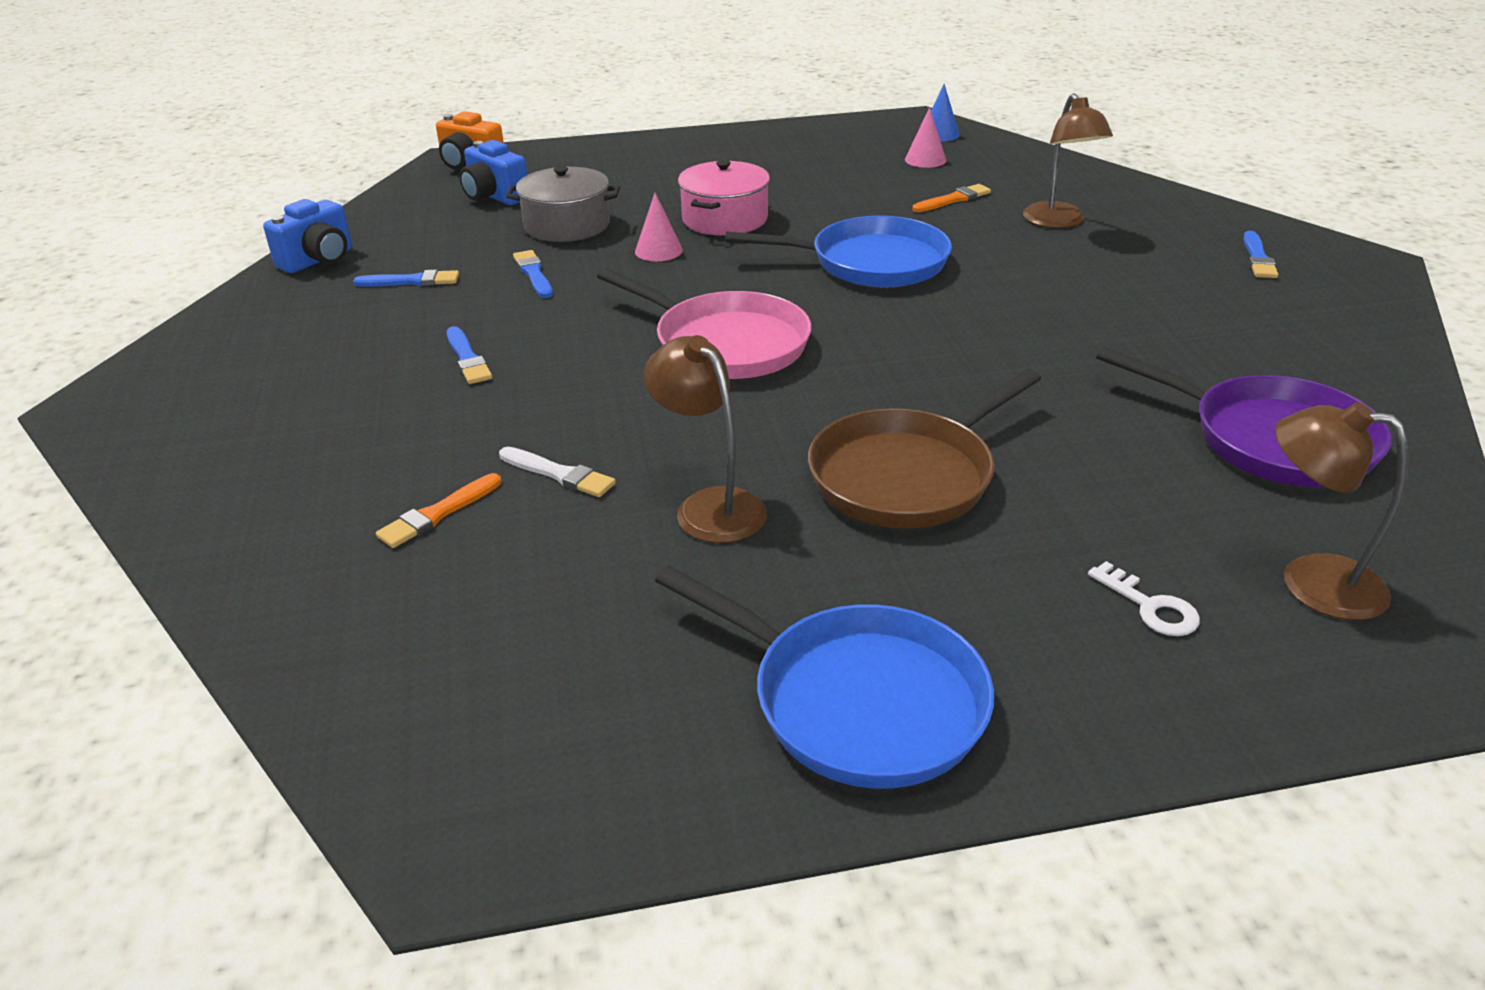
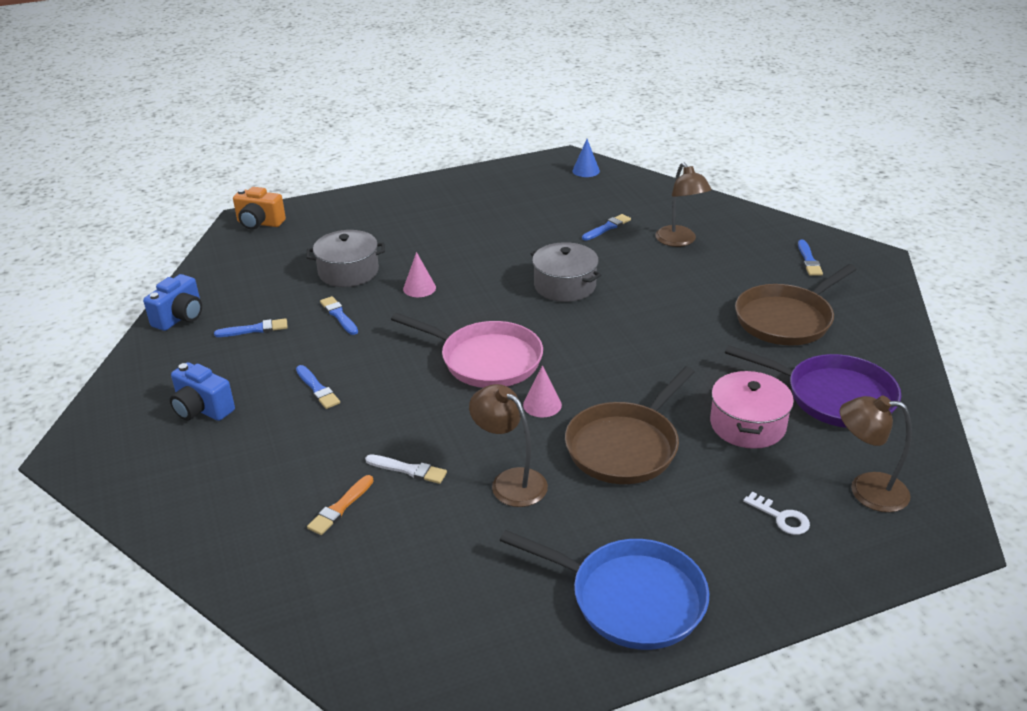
camera: 10 degrees left, 0 degrees up
(494, 196) = (287, 250): blue camera -> blue camera (202, 409)
(725, 219) = (457, 257): pink pot -> pink pot (747, 424)
(871, 263) = (565, 286): blue pan -> grey pot
(925, 160) = (581, 194): pink cone -> pink cone (542, 405)
(953, 199) = (607, 228): orange brush -> blue brush
(1209, 330) = (786, 319): none -> brown pan

